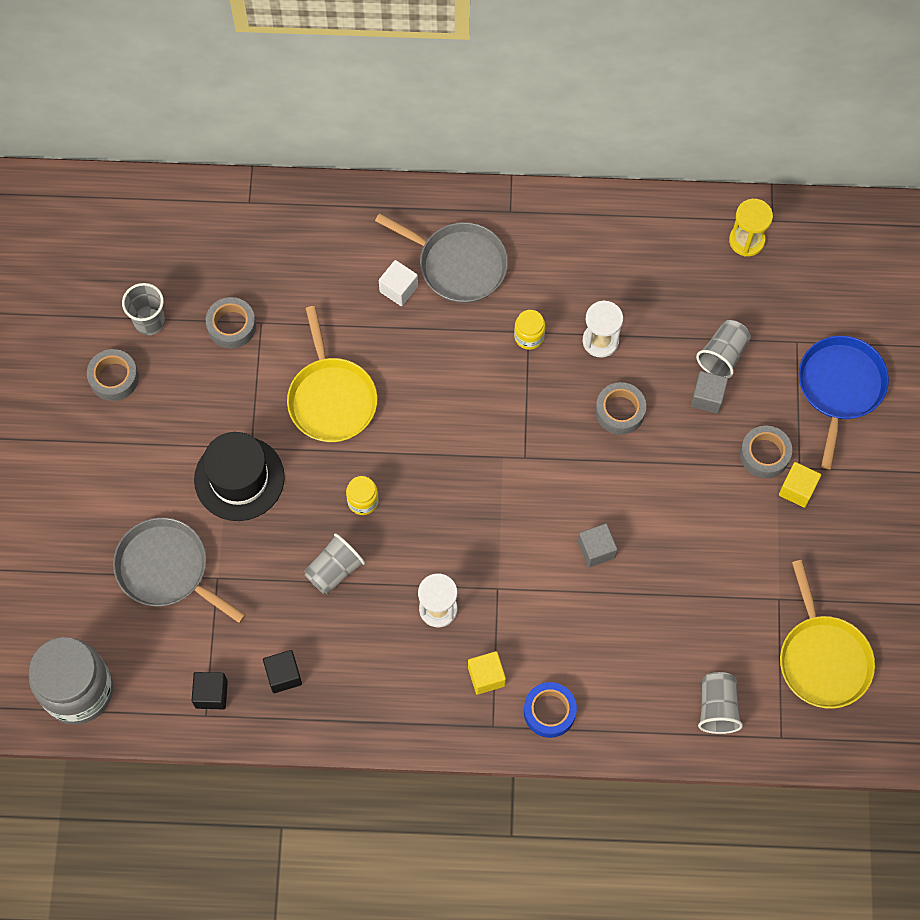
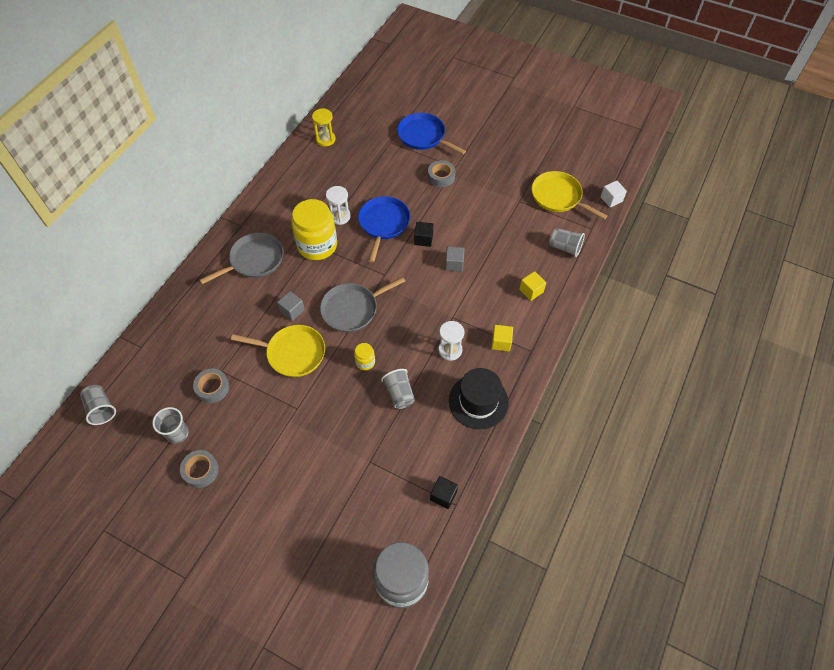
camera: 65 degrees left, 10 degrees down
(166, 569) = (347, 490): grey pan -> grey pan (352, 309)
(239, 478) = (312, 423): black hat -> black hat (478, 401)
(283, 675) = (451, 448): black cube -> black cube (423, 239)
(398, 289) = (249, 293): white cube -> white cube (611, 199)
(529, 336) = (317, 245): yellow jar -> yellow jar, size x2.25
(549, 711) = (534, 321): blue tape -> none
(620, 411) = (383, 224): grey tape -> blue pan
(707, 397) = (398, 186): grey cube -> grey cube (292, 310)
(723, 355) = (379, 172): grey cup -> grey cup (101, 409)
(797, 489) = (466, 172): yellow cube -> yellow cube (531, 291)
(823, 659) = (558, 197): yellow pan -> yellow pan turned 150 degrees counterclockwise

